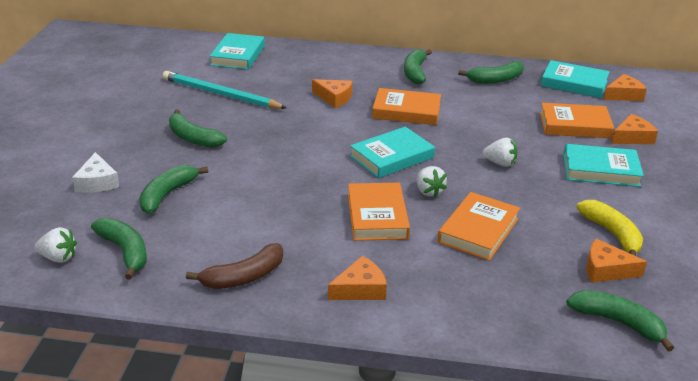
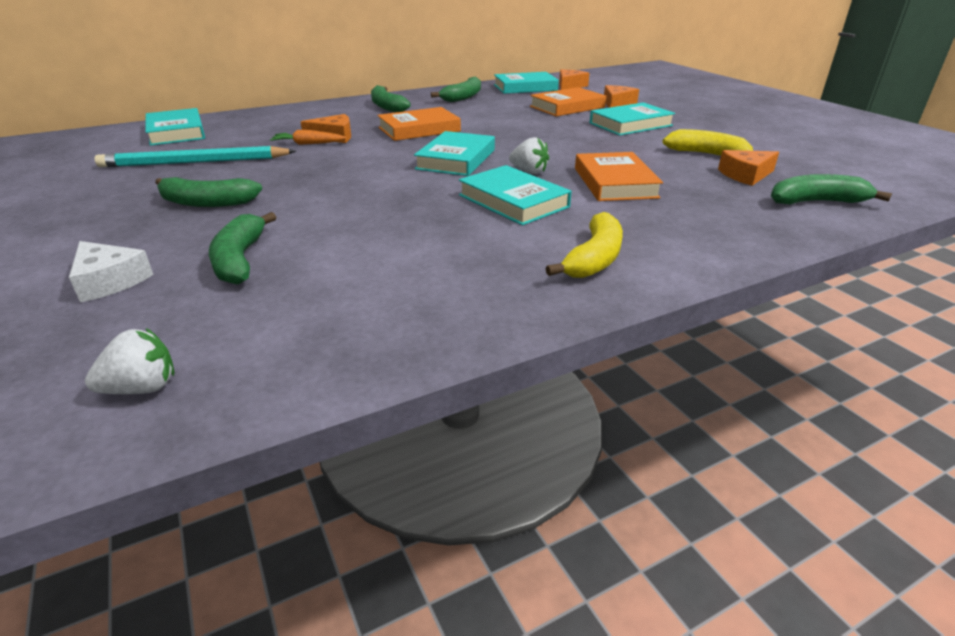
camera: 35 degrees left, 0 degrees up
(125, 252) = (253, 337): green banana -> none
(244, 277) = (456, 298): brown banana -> none
(308, 100) = (308, 144): none -> orange carrot
(360, 289) = (594, 259): orange cheese -> yellow banana
(377, 216) = (513, 201): orange book -> turquoise book
(500, 163) = (554, 139): white strawberry -> none

